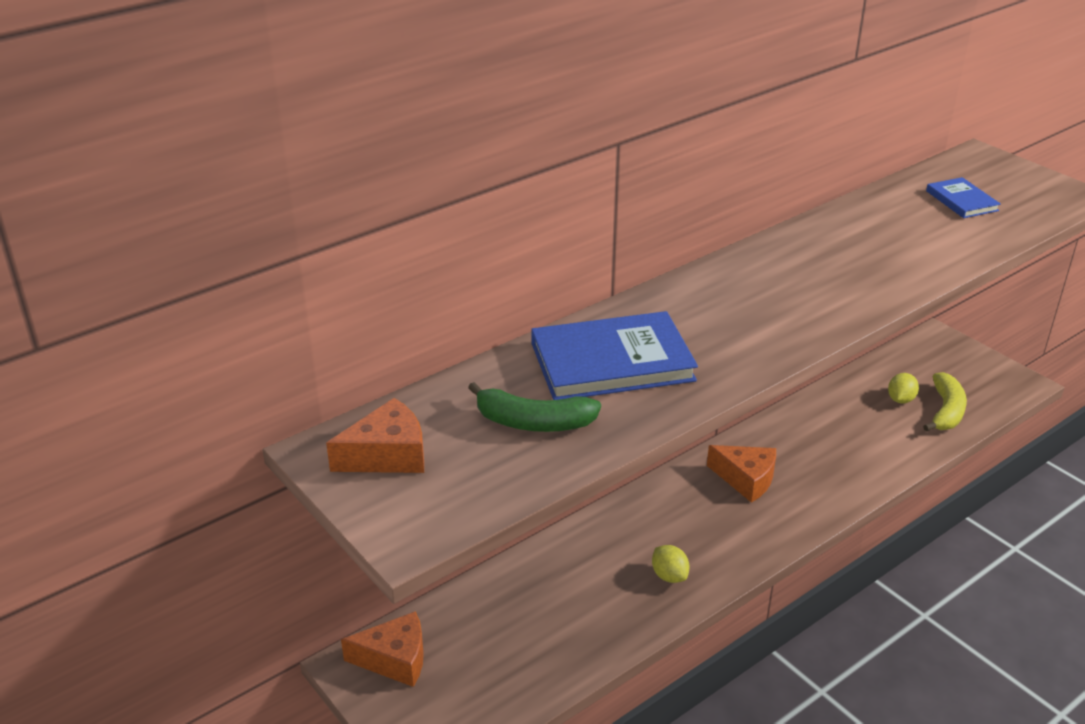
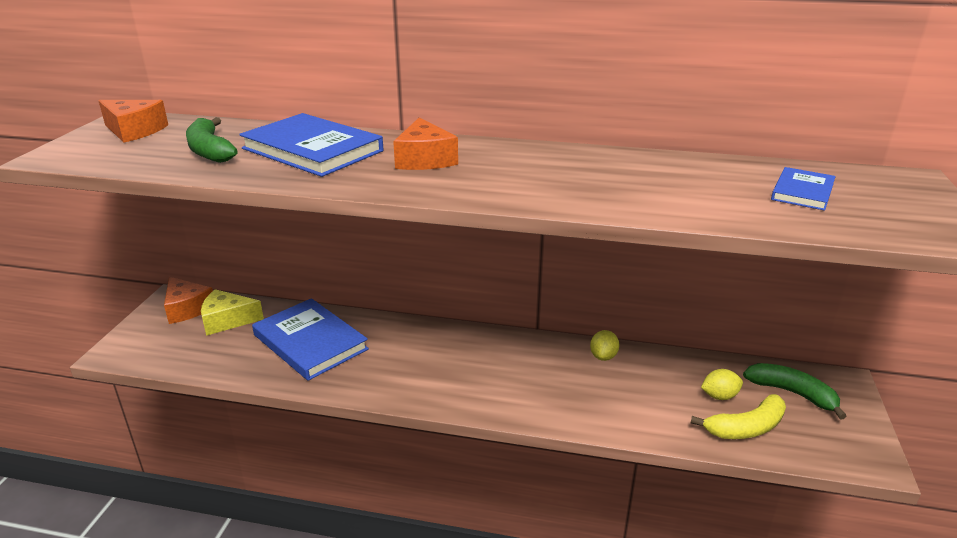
camera: 50 degrees right, 5 degrees down
(463, 634) = (227, 320): none -> yellow cheese
(581, 588) = (310, 342): none -> blue book
(669, 576) = (358, 371): yellow lemon -> yellow lemon (603, 356)
(746, 479) = (504, 361): orange cheese -> orange cheese (424, 159)
(928, 366) = (792, 393): none -> green banana

